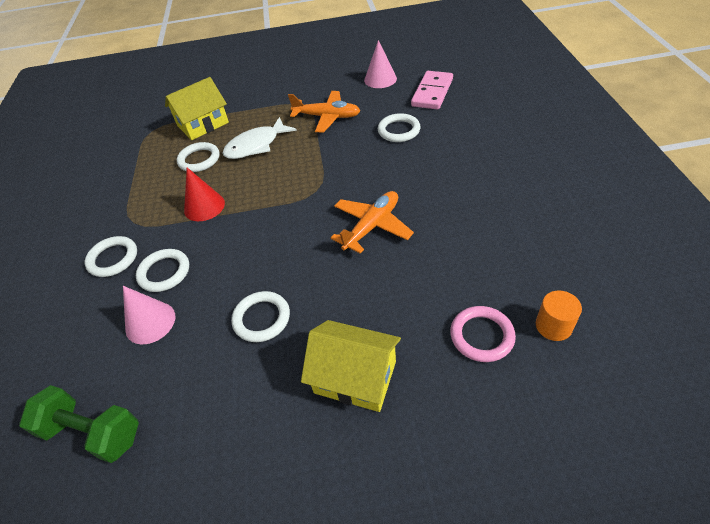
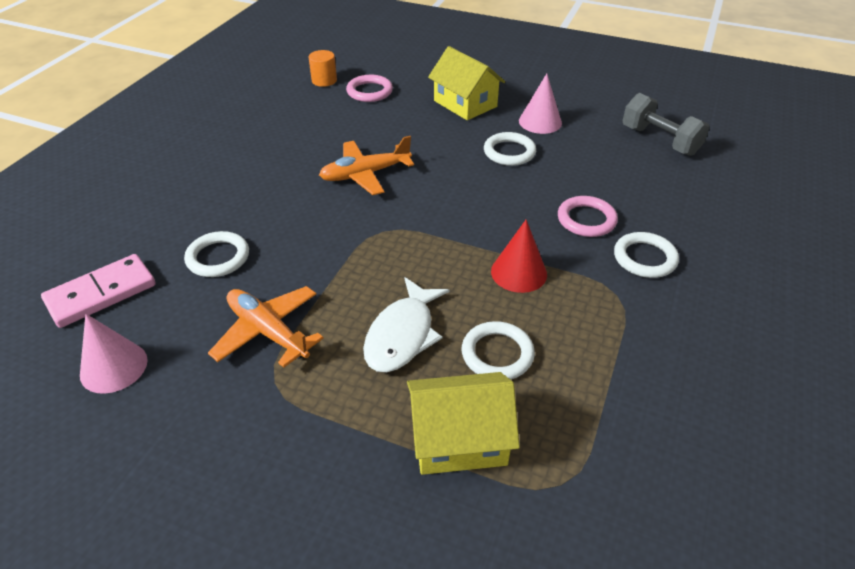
camera: 155 degrees left, 5 degrees down
(92, 432) = (660, 140): green dumbbell -> grey dumbbell
(150, 322) = (607, 185): pink cone -> pink cone (540, 122)
(164, 272) = (586, 220): white ring -> pink ring
(256, 145) = (402, 335): white fish -> white fish turned 120 degrees clockwise

